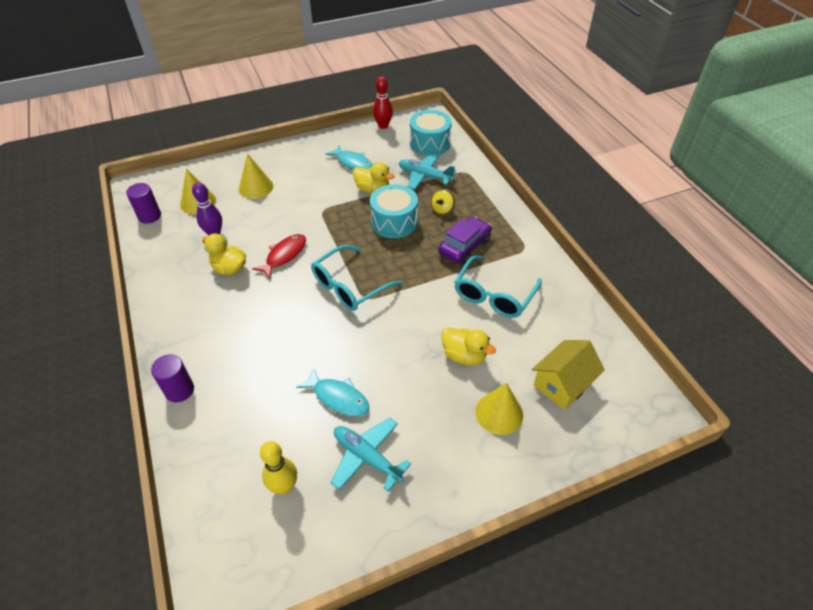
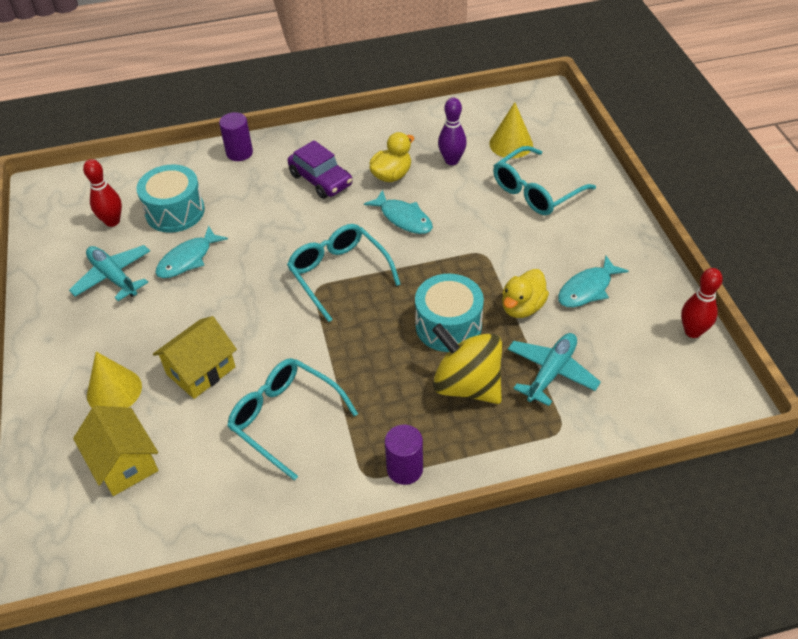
camera: 100 degrees right, 0 degrees up
(149, 216) = (489, 110): purple cylinder -> purple cylinder (404, 469)
(256, 187) = (536, 190): yellow cone -> turquoise glasses
(284, 255) = (403, 218): red fish -> turquoise fish
(284, 486) = (112, 221): yellow bowling pin -> red bowling pin
(367, 457) = (113, 277): turquoise plane -> turquoise plane turned 90 degrees counterclockwise
(430, 143) = (642, 390): turquoise drum -> turquoise drum (175, 211)
(442, 210) = (467, 385): yellow spinning top -> yellow spinning top, size x2.07
(464, 246) = (384, 400): purple car -> purple car (321, 180)
(464, 355) = (201, 370): yellow duck -> yellow house

